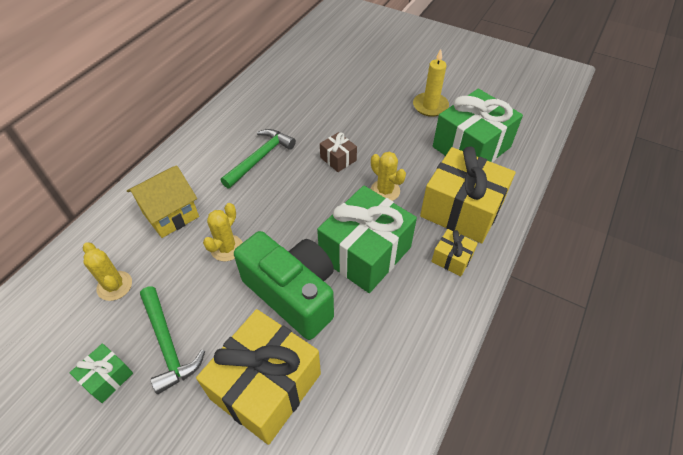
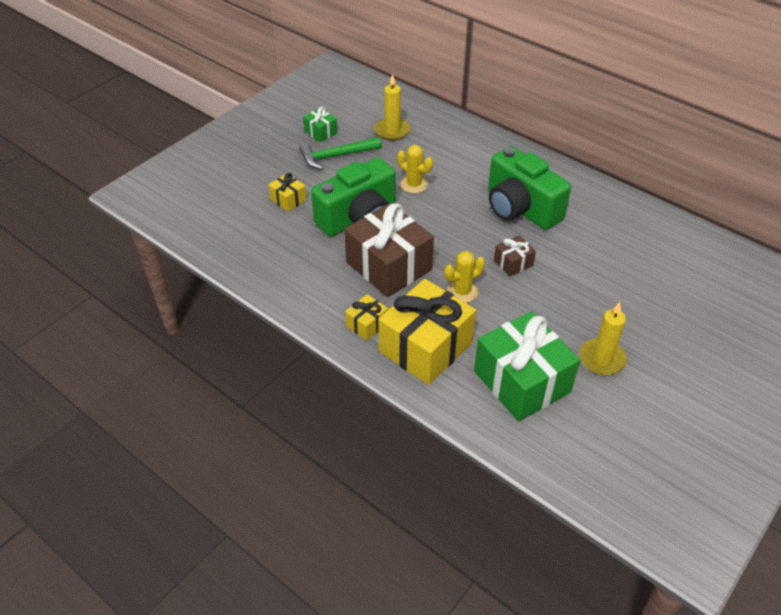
camera: 100 degrees right, 5 degrees down
(114, 286) = (392, 131): yellow cactus -> yellow candle
(170, 214) = (456, 155): yellow house -> none
(260, 158) = (520, 208): green hammer -> green camera
(266, 386) = (288, 200): yellow gift -> yellow gift, size x0.46
(365, 253) = (388, 266): green gift -> brown gift

